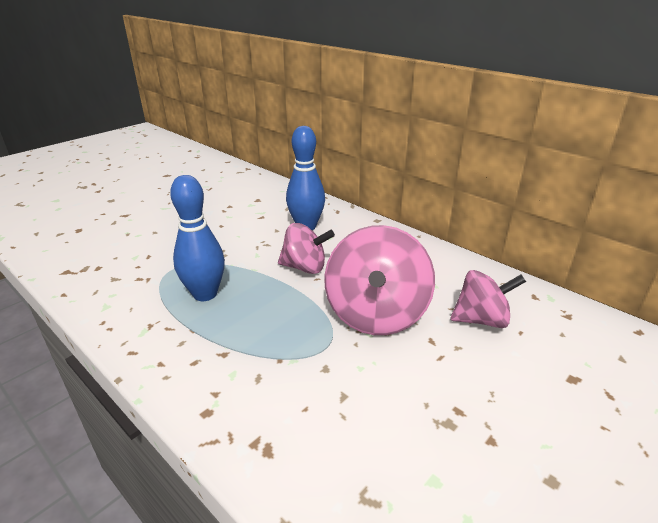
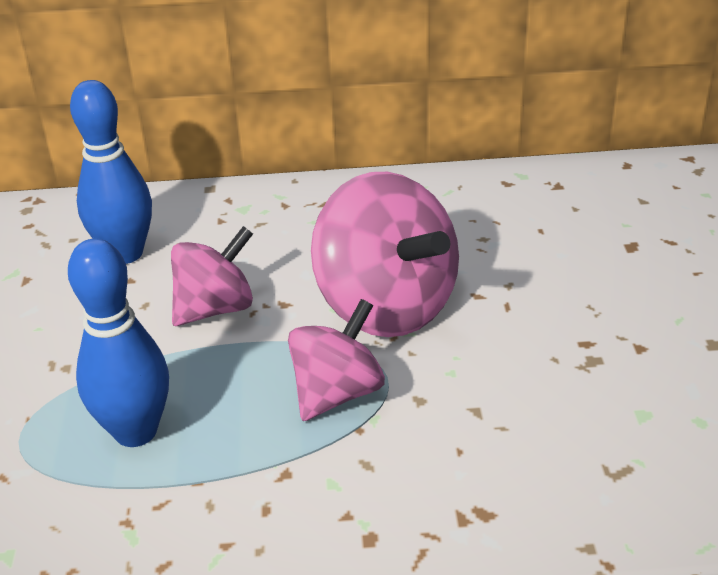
camera: 45 degrees left, 5 degrees up
(481, 319) = (493, 240): pink spinning top -> pink spinning top (337, 393)

